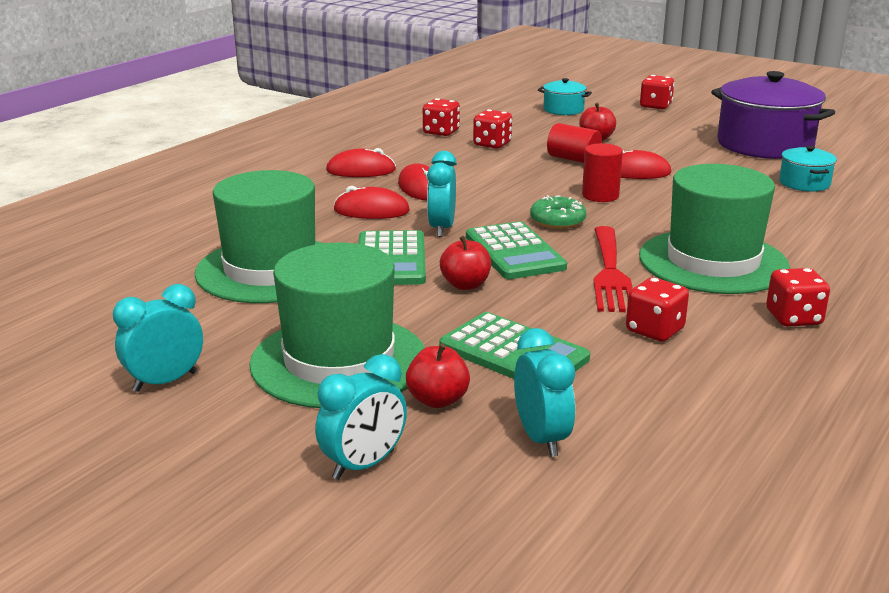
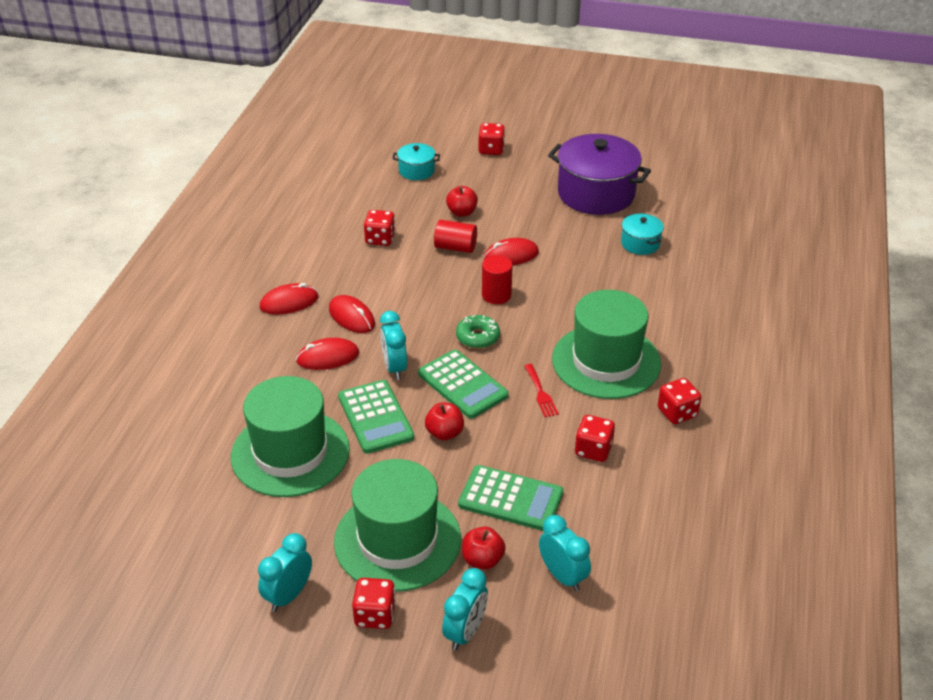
camera: 20 degrees left, 15 degrees up
(441, 132) = (328, 229): red dice -> red dice (375, 615)
(610, 273) = (541, 393): red fork -> red fork, size x0.54

